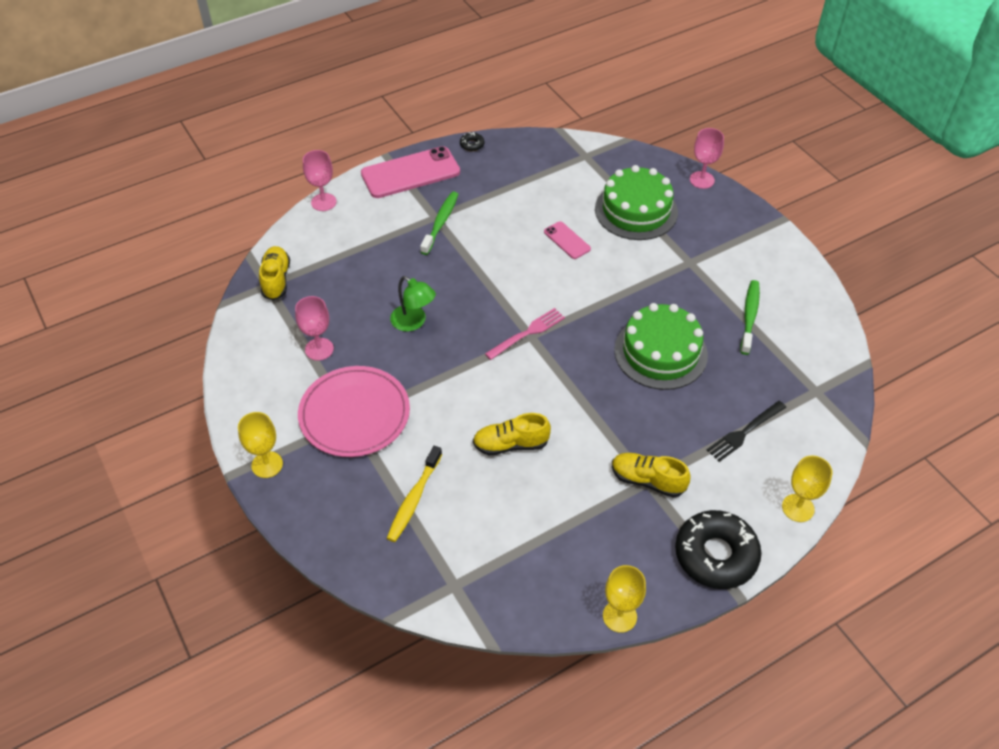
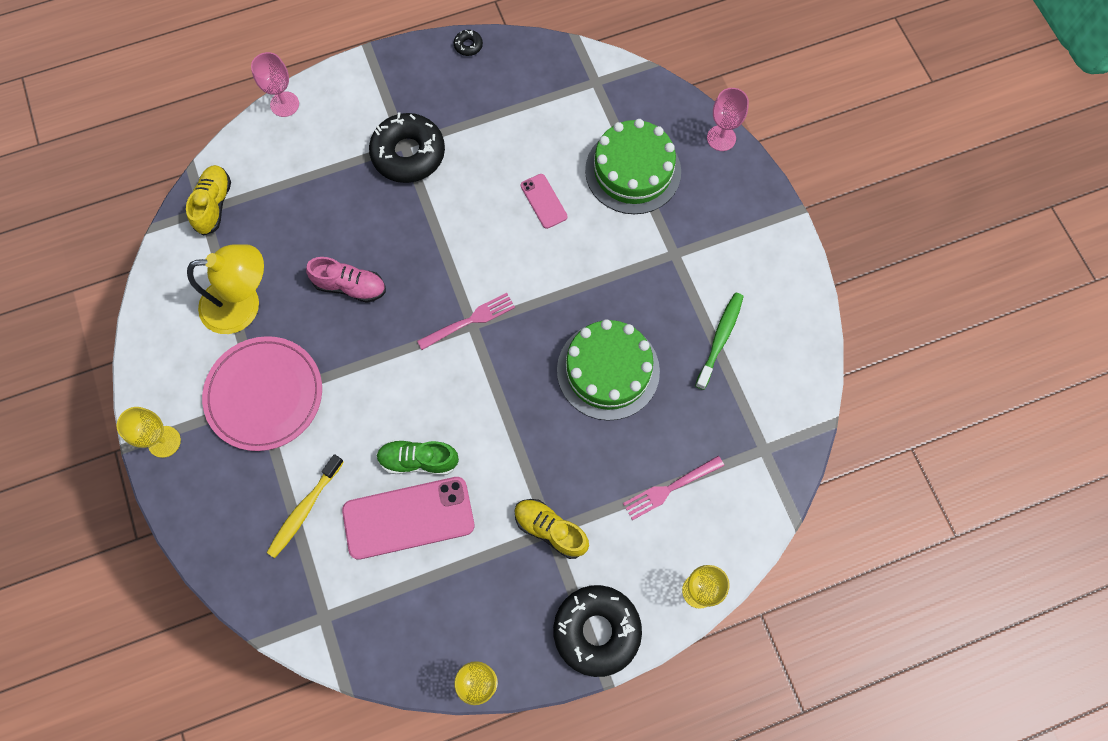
camera: 10 degrees right, 20 degrees up
(319, 349) = (243, 305): pink goblet -> yellow lamp
(410, 173) = (389, 77): pink phone -> pink phone (408, 518)
(413, 322) = (350, 286): green lamp -> pink shoe
(440, 222) = (408, 154): green toothbrush -> black donut
(511, 444) = (418, 460): yellow shoe -> green shoe
(744, 432) = (670, 488): black fork -> pink fork

